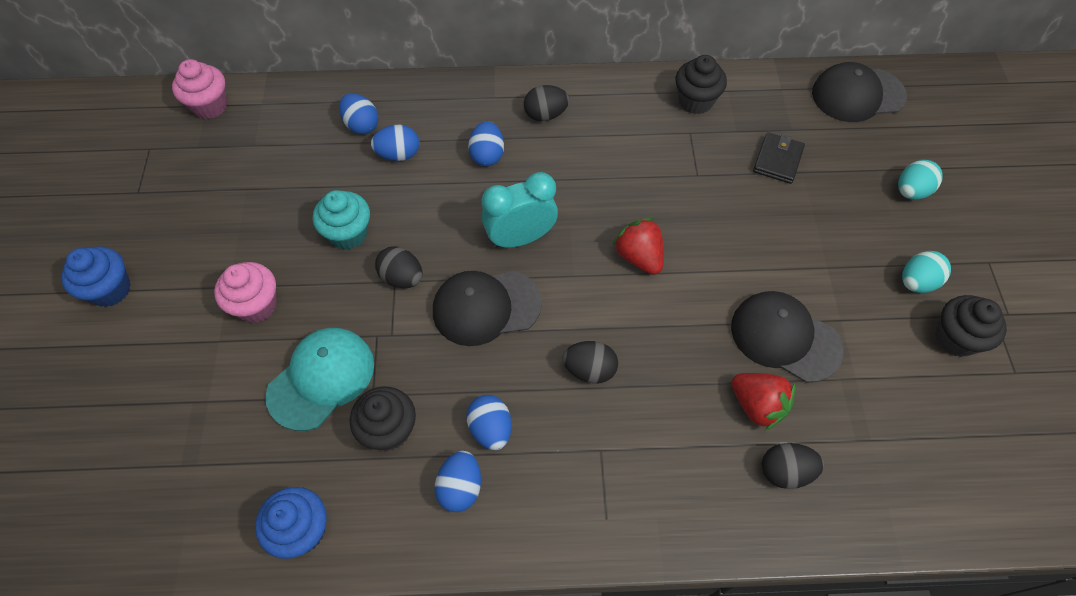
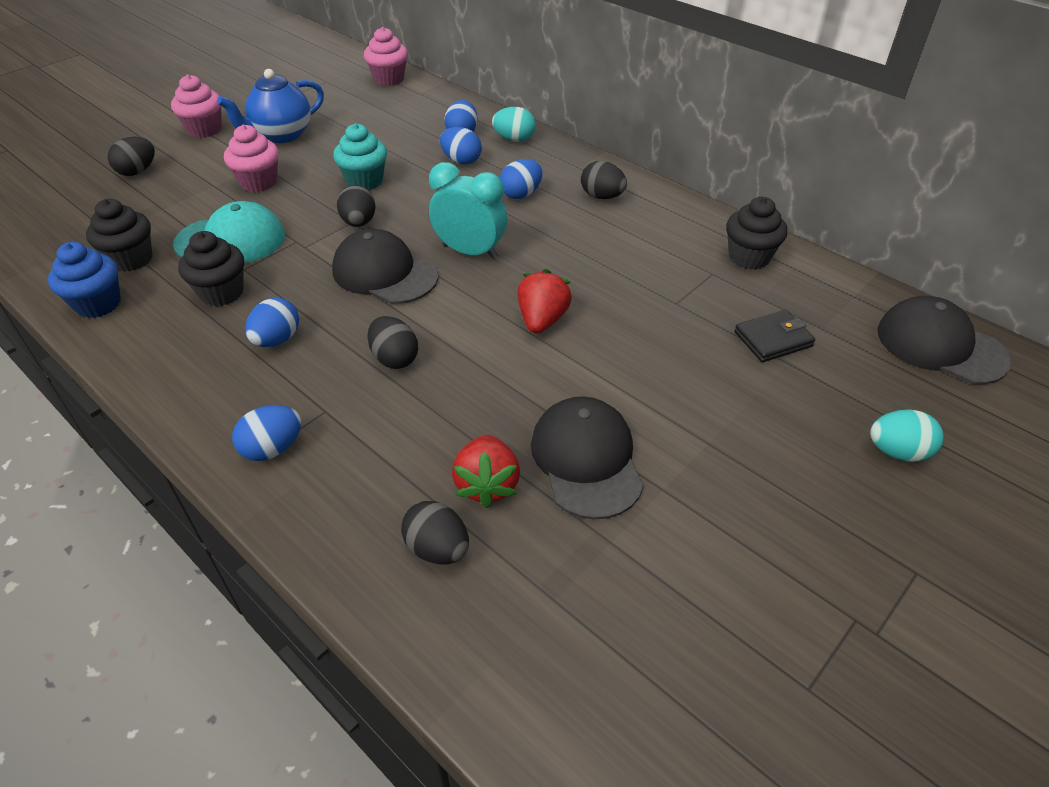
camera: 45 degrees right, 15 degrees down
(110, 289) = (205, 130): blue cupcake -> pink cupcake
(117, 384) = (138, 171): none -> black egg
(200, 240) = (282, 135): none -> blue teapot
(460, 487) = (207, 355): blue egg -> blue egg (273, 448)
(916, 282) = (794, 523): turquoise egg -> turquoise egg (514, 139)
(955, 338) = (773, 600): black cupcake -> black cupcake (131, 259)

